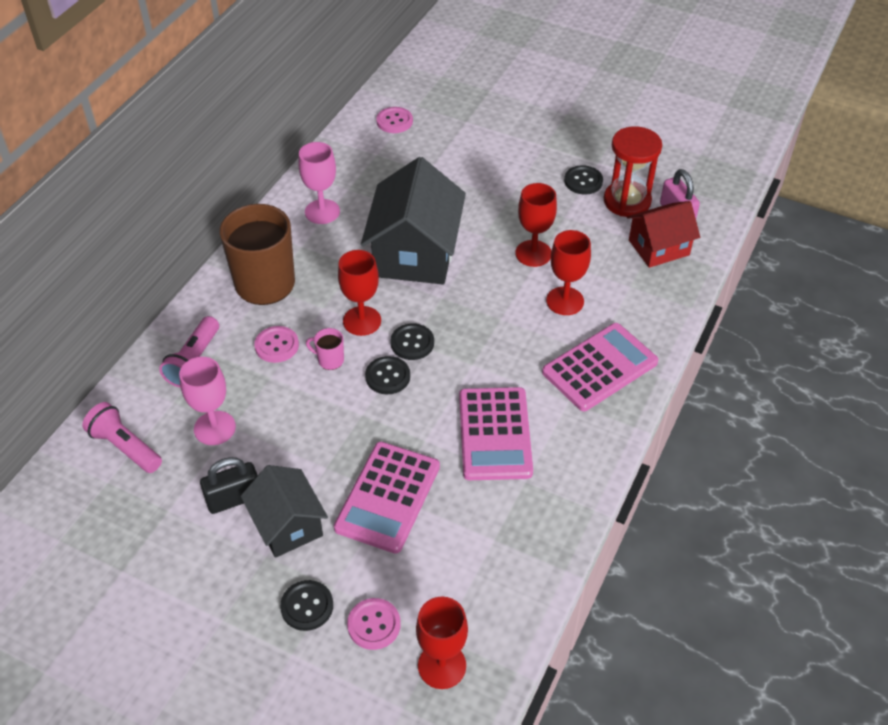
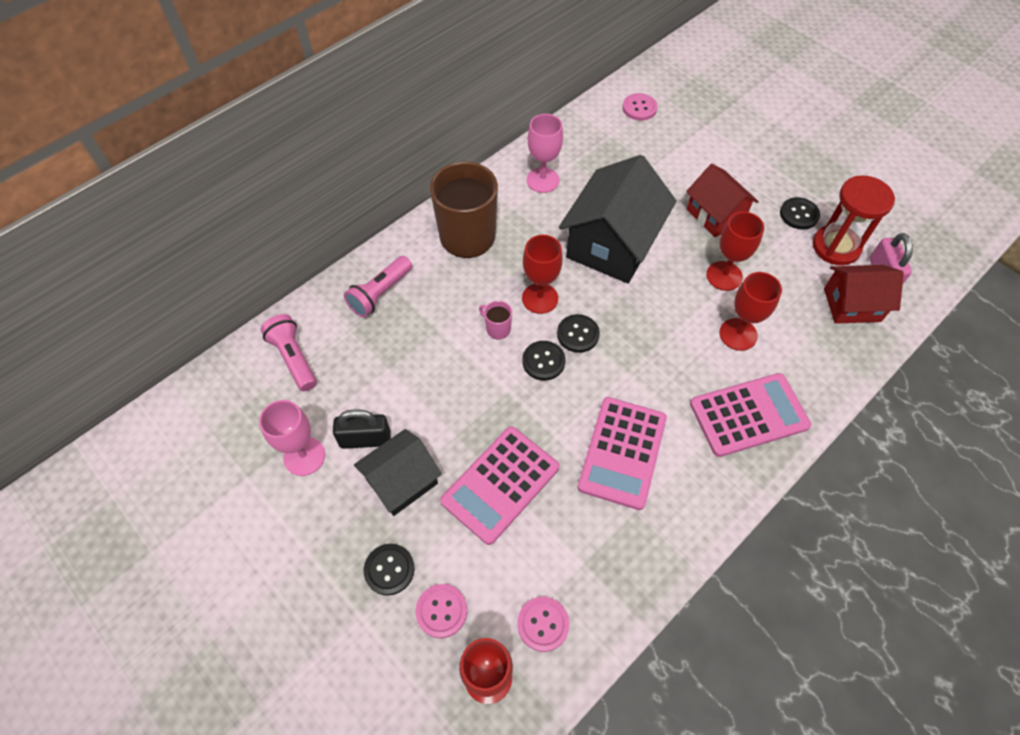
camera: 20 degrees right, 10 degrees up
(214, 428) = (374, 364): pink goblet -> pink goblet (304, 456)
(277, 345) = (456, 300): pink button -> pink button (543, 624)
(287, 525) = (402, 481): black house -> black house turned 60 degrees clockwise
(505, 201) = (715, 215): none -> red house

